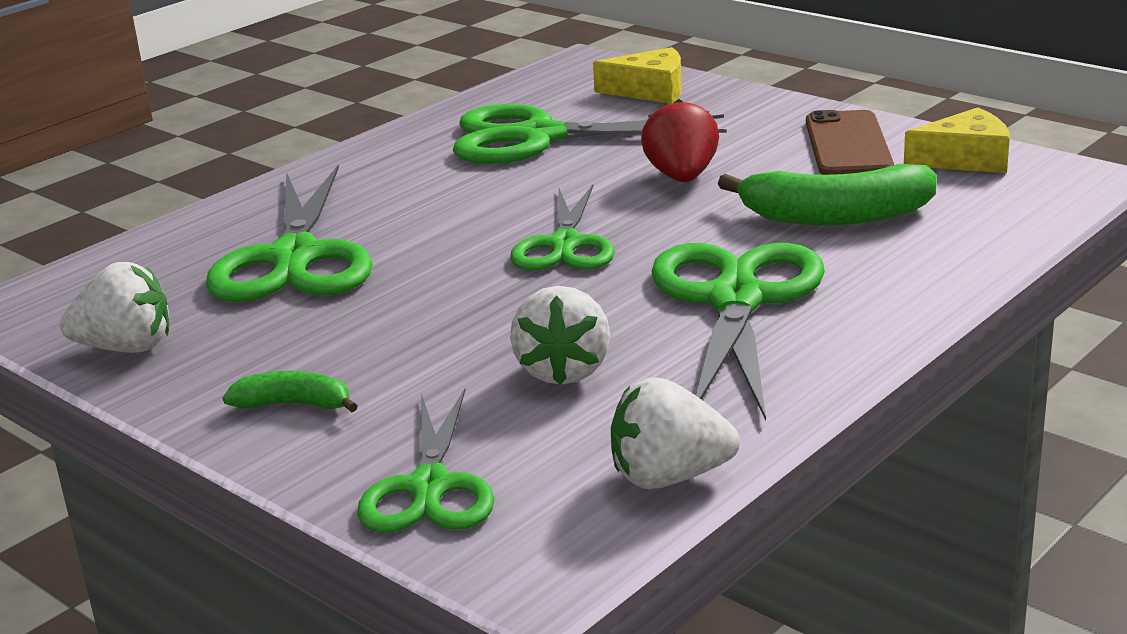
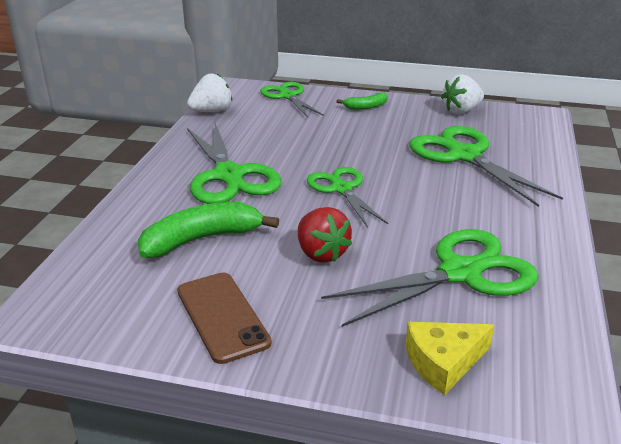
camera: 150 degrees right, 5 degrees up
(564, 371) = (279, 134): white strawberry -> none
(965, 159) = (124, 318): yellow cheese -> none

